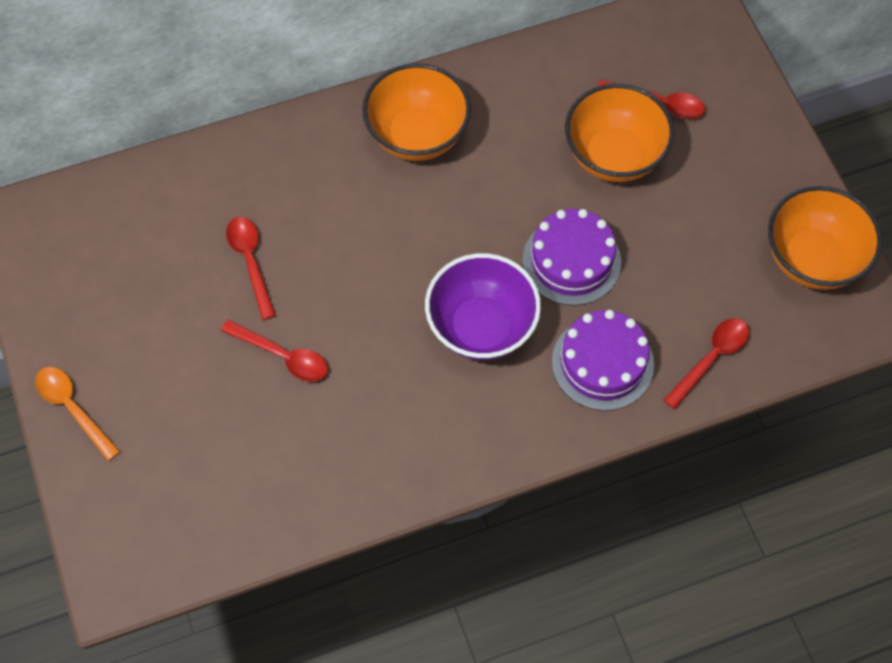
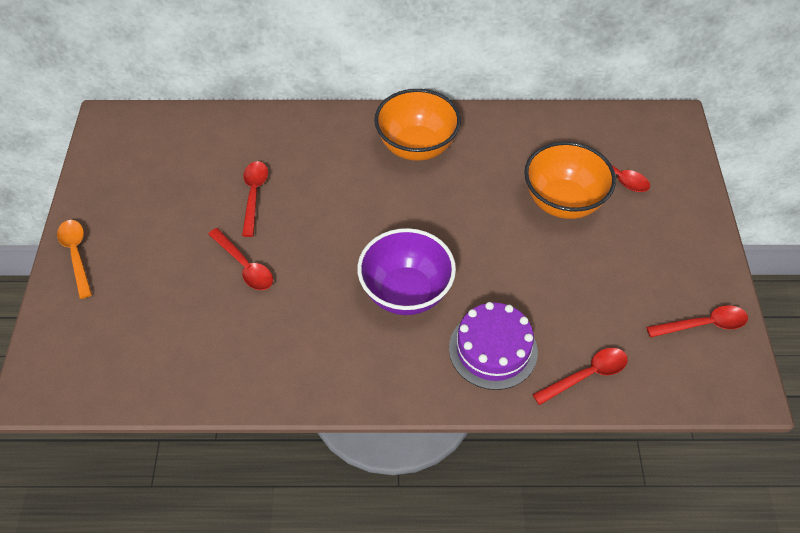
camera: 20 degrees right, 10 degrees down
(571, 261) = (498, 266): purple cake -> none
(812, 259) = (703, 325): orange bowl -> red spoon

